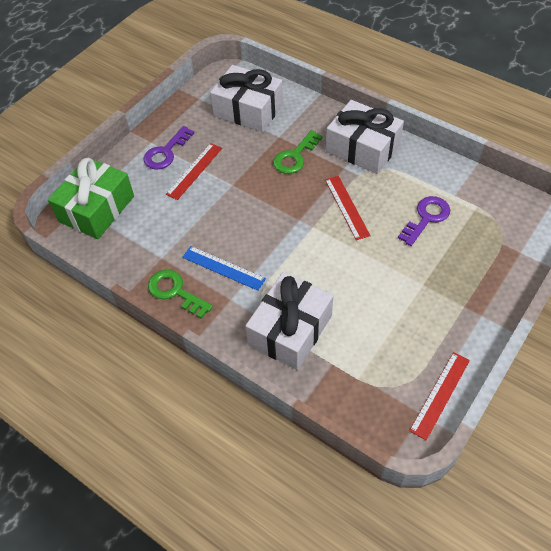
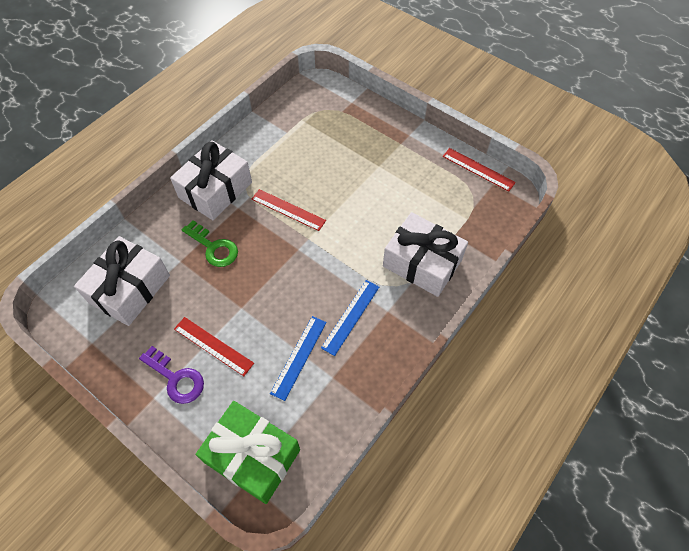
camera: 90 degrees left, 5 degrees up
(175, 292) = (377, 362): green key -> none
(182, 231) = (299, 357): none -> blue ruler
(347, 207) = (288, 209): red ruler -> red ruler turned 45 degrees clockwise
(426, 218) = (309, 154): purple key -> none

